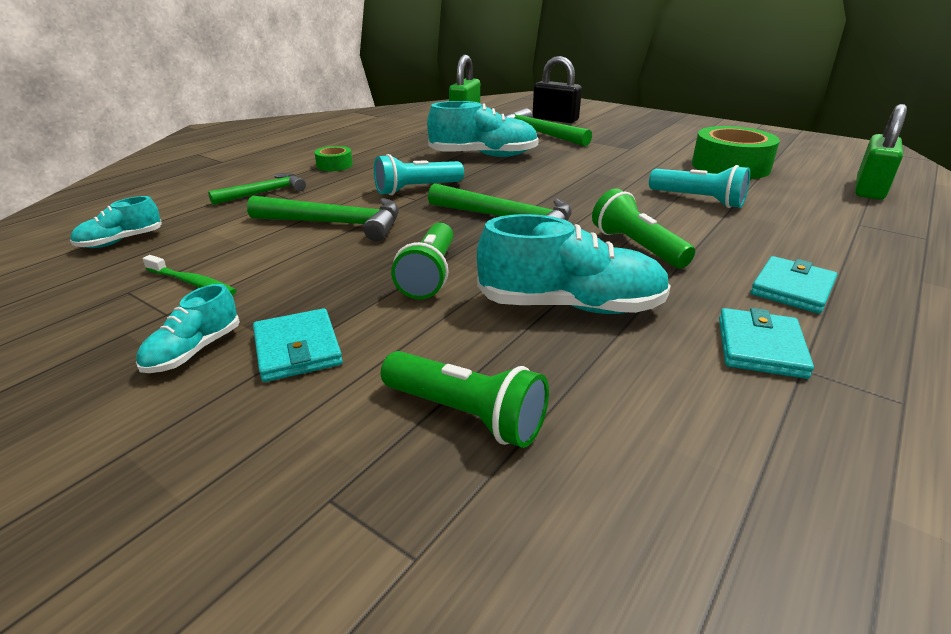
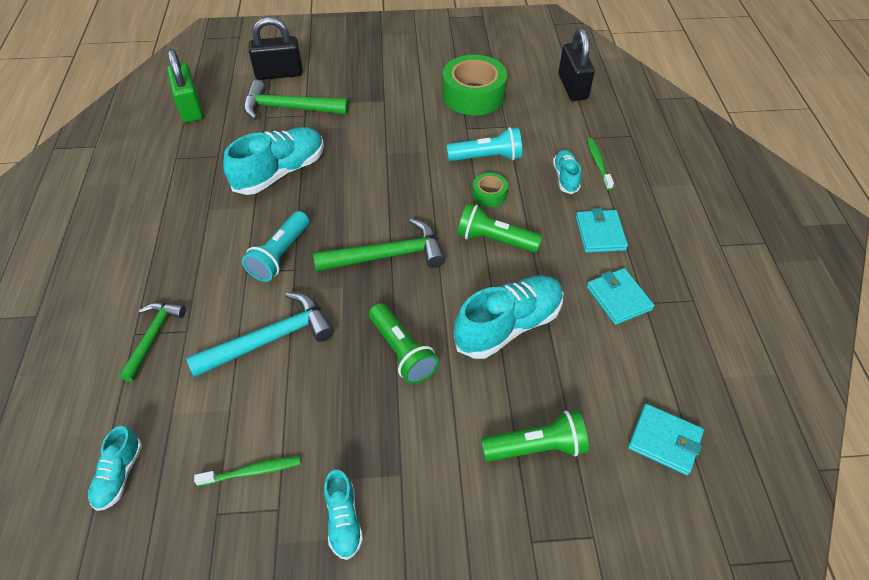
camera: 40 degrees left, 20 degrees up
(297, 349) = (402, 471): turquoise wallet -> turquoise wallet (664, 440)
(334, 165) = (163, 259): green tape -> green tape (489, 194)
(335, 223) = (270, 339): green hammer -> turquoise hammer
(787, 238) = (565, 177): none -> turquoise shoe
(849, 242) = (598, 163): none -> green toothbrush
(869, 189) = (572, 87): green padlock -> black padlock

